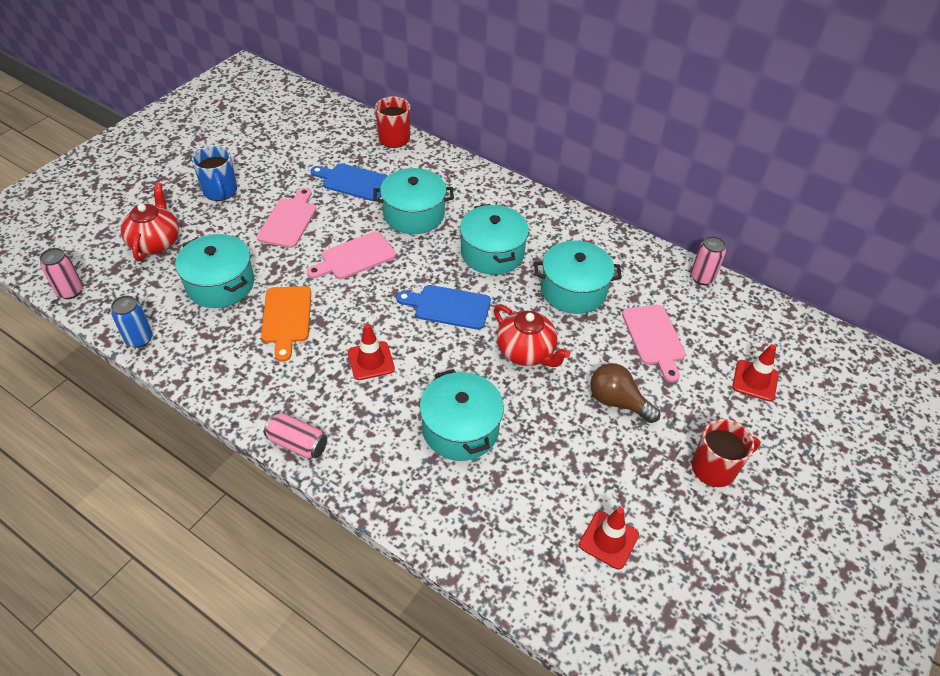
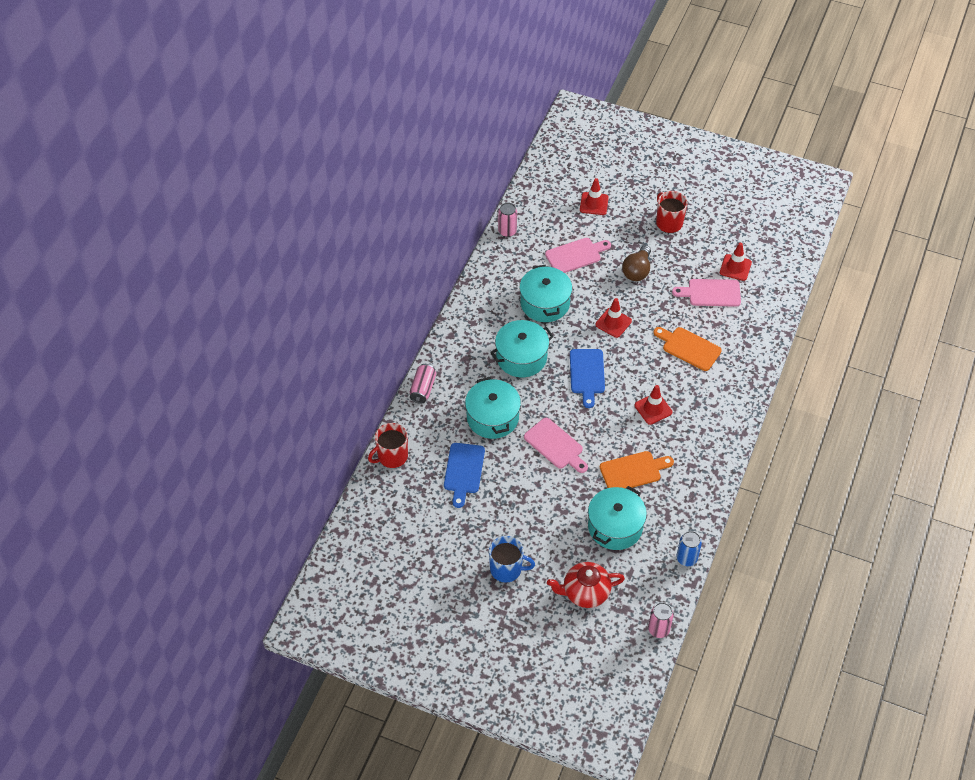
camera: 100 degrees left, 5 degrees up
(220, 191) = (506, 569): blue mug -> blue mug turned 45 degrees clockwise
(289, 220) = (528, 504): pink cutting board -> pink cutting board (711, 293)
(297, 443) = (734, 431): pink can -> pink can (423, 389)
(460, 429) = (689, 348): turquoise pot -> orange cutting board
(526, 352) = (613, 323): red teapot -> red traffic cone

